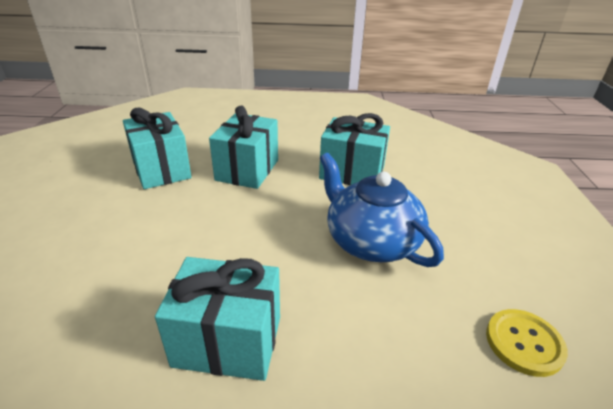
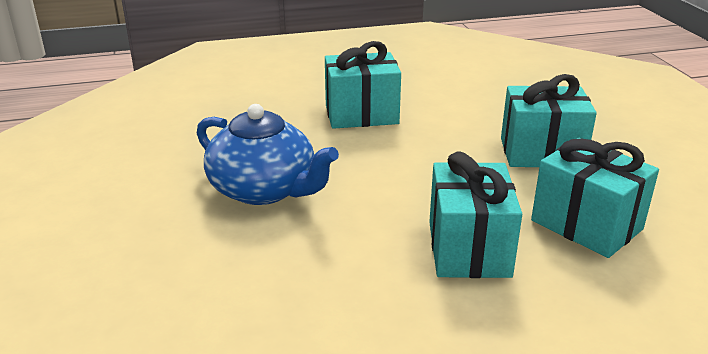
camera: 165 degrees right, 5 degrees down
(352, 173) = (304, 277): turquoise gift -> turquoise gift (541, 153)
(524, 343) = (138, 144): yellow button -> none

